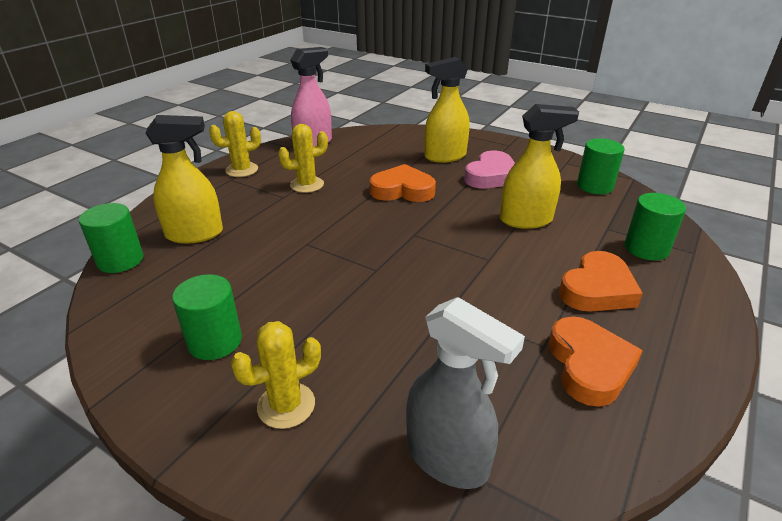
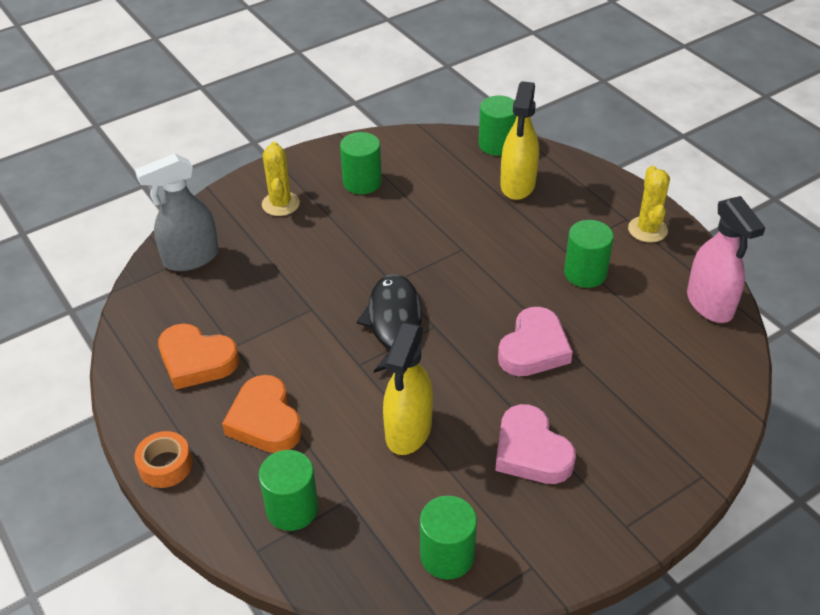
camera: 115 degrees right, 10 degrees up
(307, 185) = (585, 273): yellow cactus -> green cylinder
(402, 190) = (534, 348): orange heart -> pink heart
(427, 254) = (394, 323): none -> black fish
(445, 156) = (613, 426): yellow spray bottle -> none
(708, 330) = (165, 465): none -> orange tape

